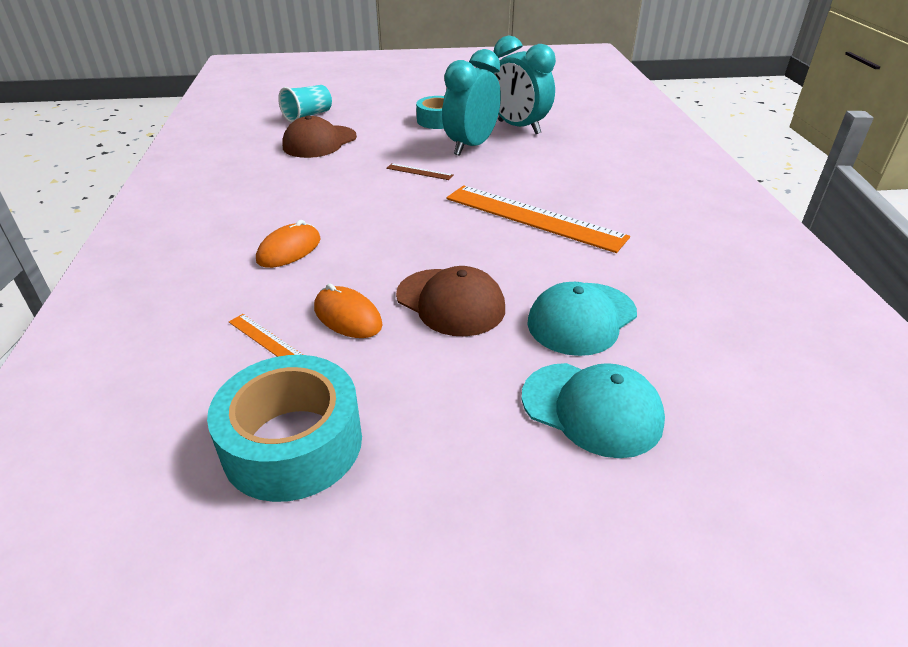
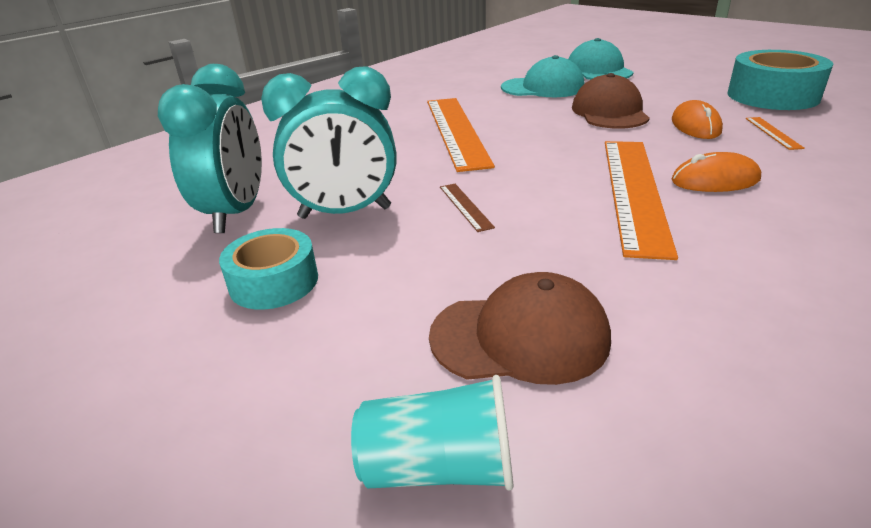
camera: 130 degrees left, 5 degrees down
(336, 218) = (634, 191): none -> orange ruler

